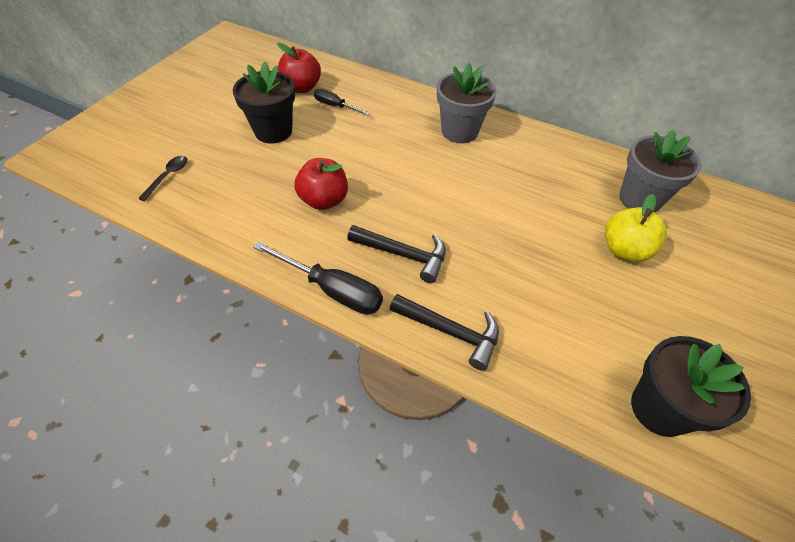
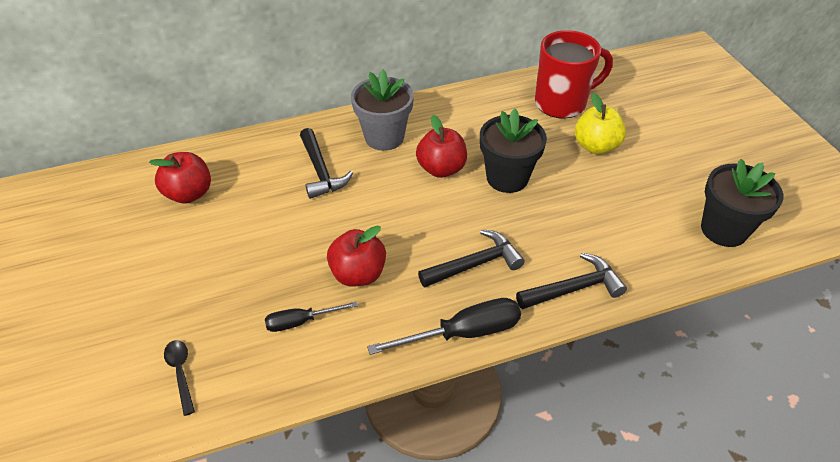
camera: 45 degrees left, 5 degrees down
(273, 131) = (223, 252): black flower pot -> black flower pot (507, 178)
(335, 106) = (249, 188): black screwdriver -> black screwdriver (301, 321)
(389, 125) = (321, 171): none -> black hammer
(470, 177) = (441, 169): none -> red apple
(640, 199) = (562, 103): grey flower pot -> red mug

